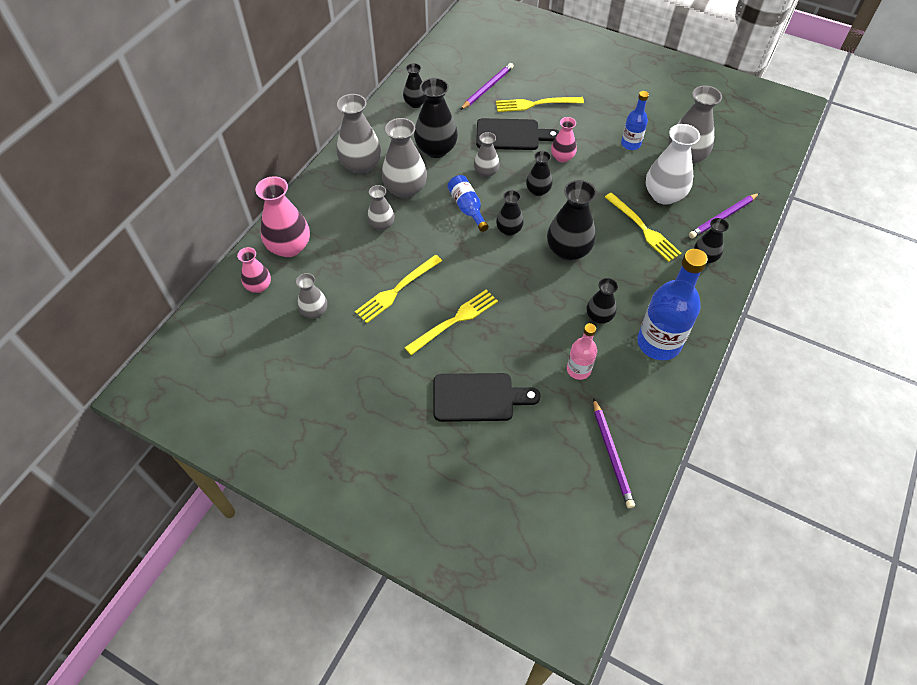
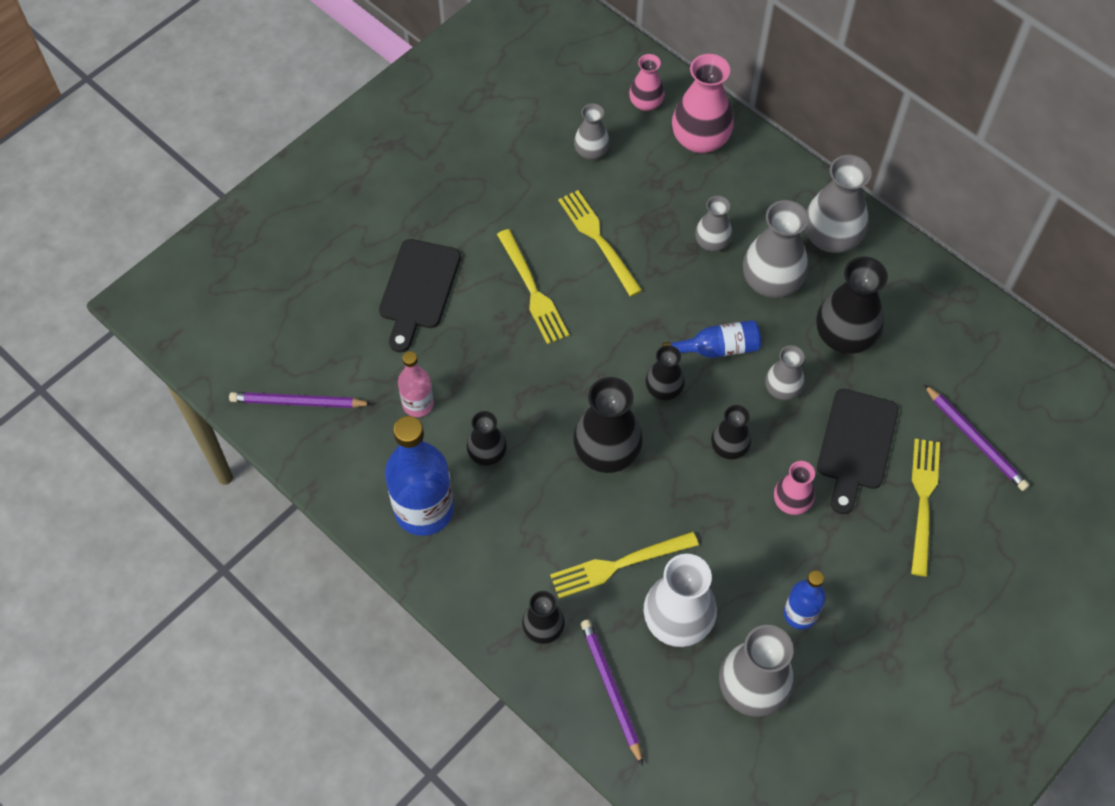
camera: 105 degrees right, 5 degrees up
(415, 103) = (954, 330): black vase -> none

